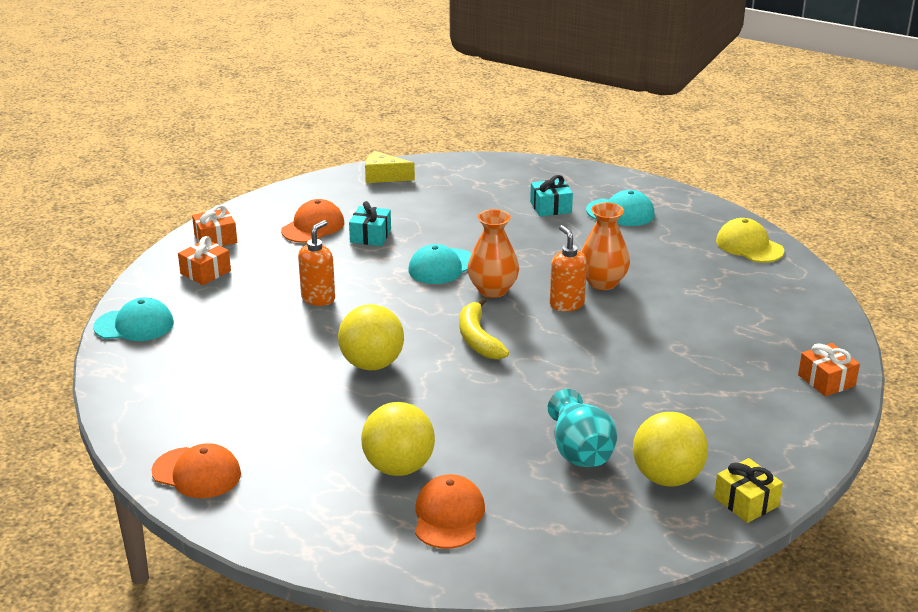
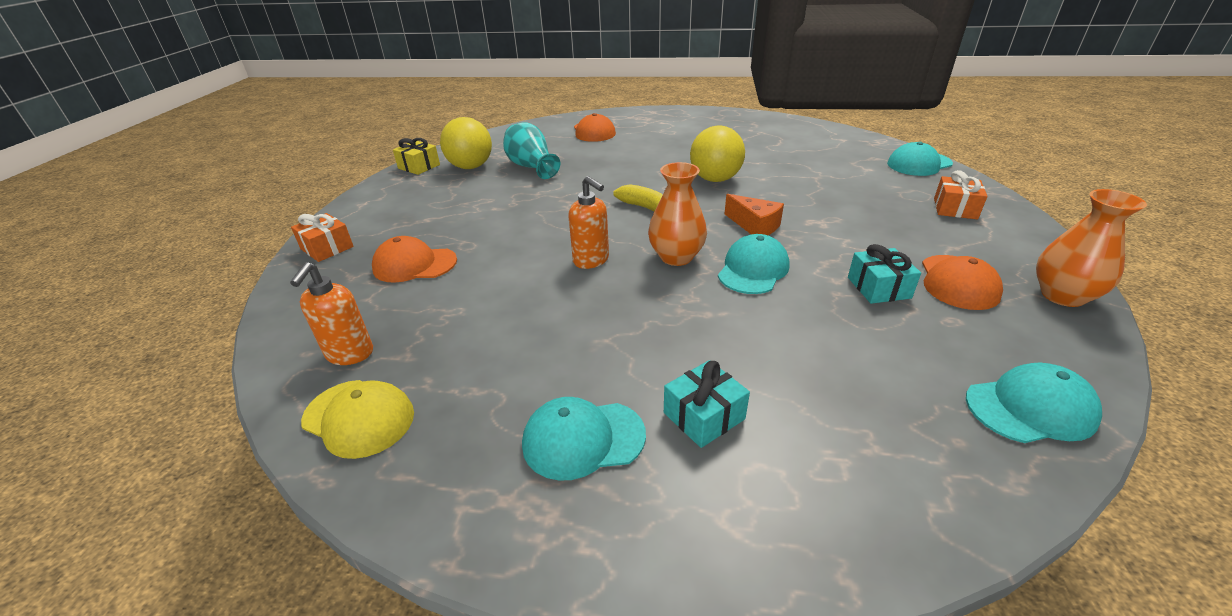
camera: 160 degrees right, 5 degrees up
(197, 473) = (743, 120): orange cap -> orange cap (414, 264)
(215, 239) = (1018, 240): orange gift -> none
(318, 298) = (823, 211): orange soap dispenser -> orange soap dispenser (349, 354)
(384, 177) = (1030, 408): yellow cheese -> turquoise cap
(397, 300) = (755, 226): none -> orange cheese
(399, 467) = (638, 141): yellow ball -> none
(602, 282) = (563, 295): orange vase -> orange vase (1062, 296)

